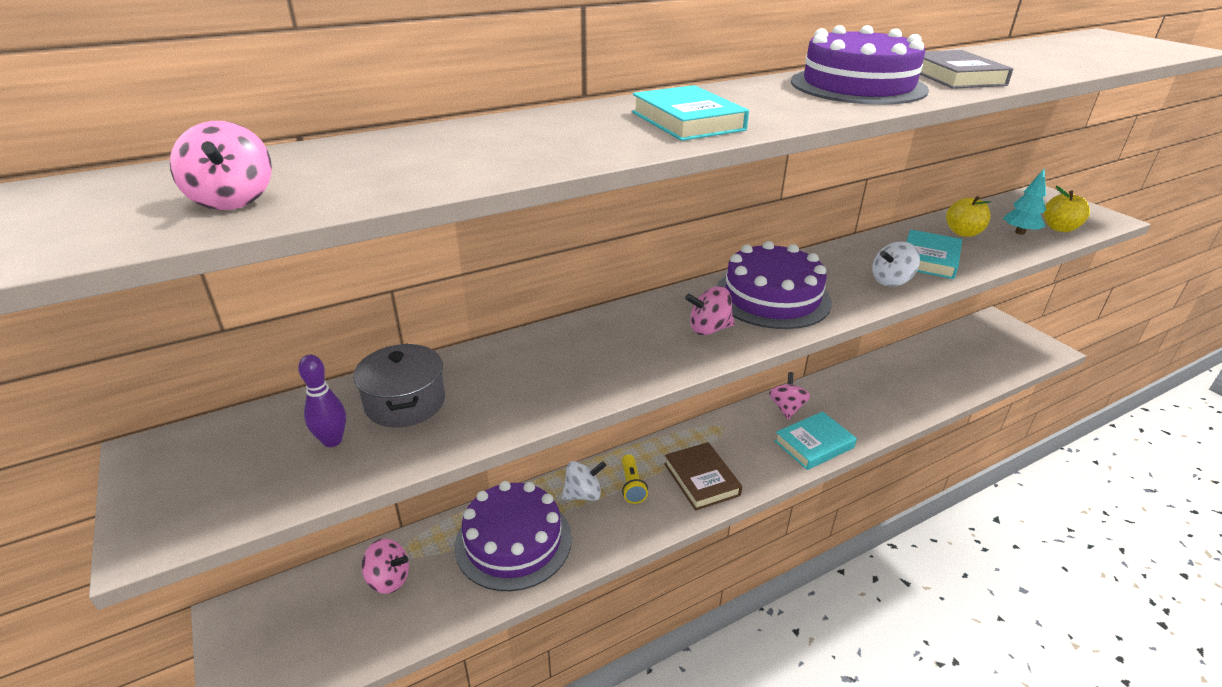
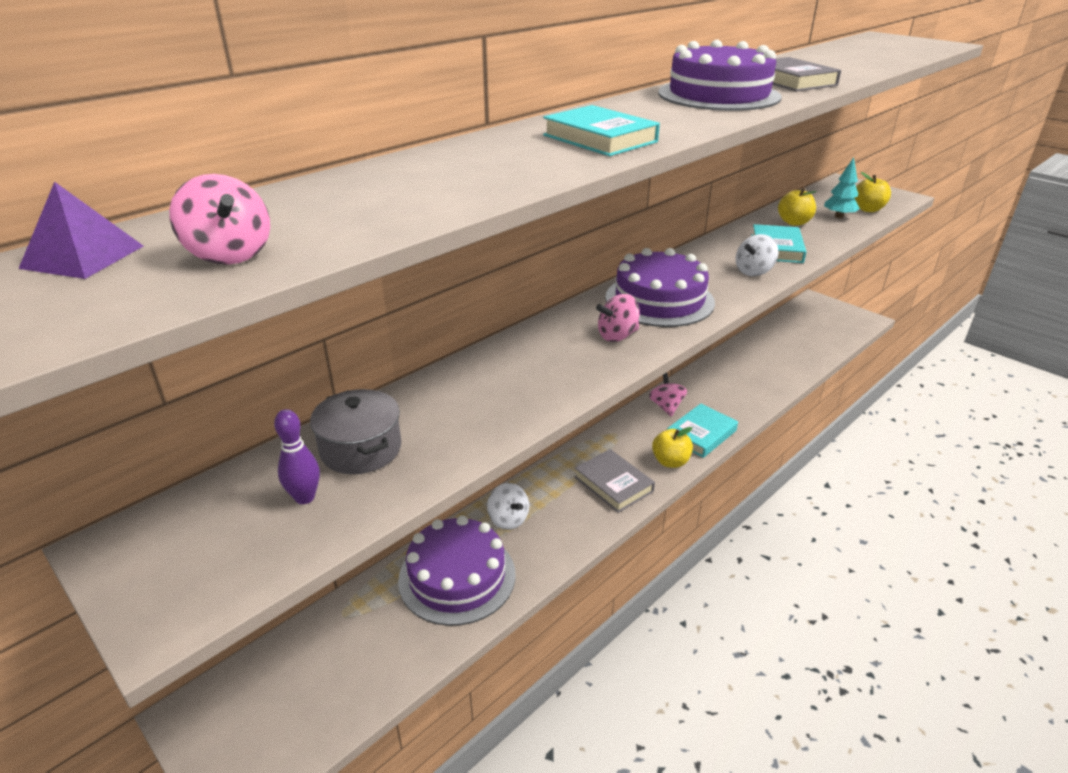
camera: 15 degrees left, 0 degrees up
(115, 187) = (83, 257): none -> purple pyramid
(389, 579) = (344, 640): pink spinning top -> none
(583, 494) = (508, 519): white spinning top -> white spinning top turned 90 degrees clockwise
(632, 485) = (551, 502): yellow flashlight -> none
(701, 479) = (613, 484): brown book -> grey book
(770, 467) = (670, 461): none -> yellow apple

